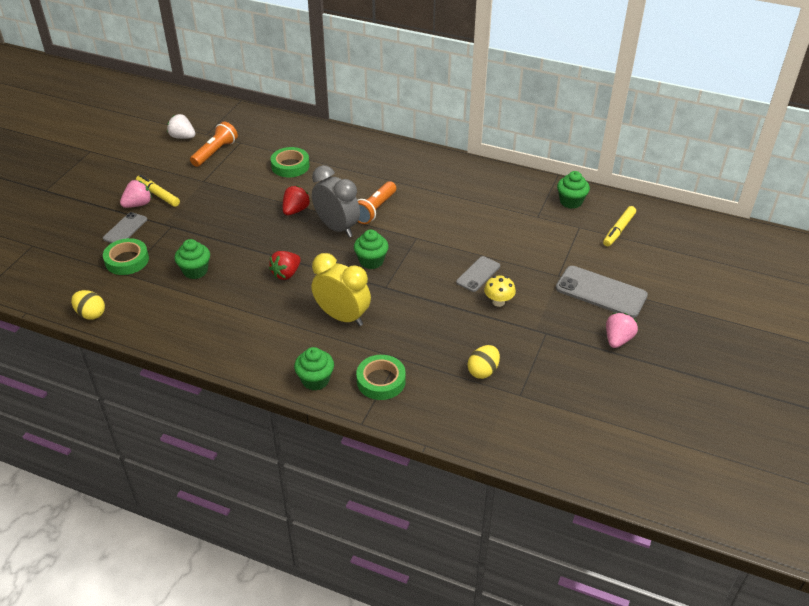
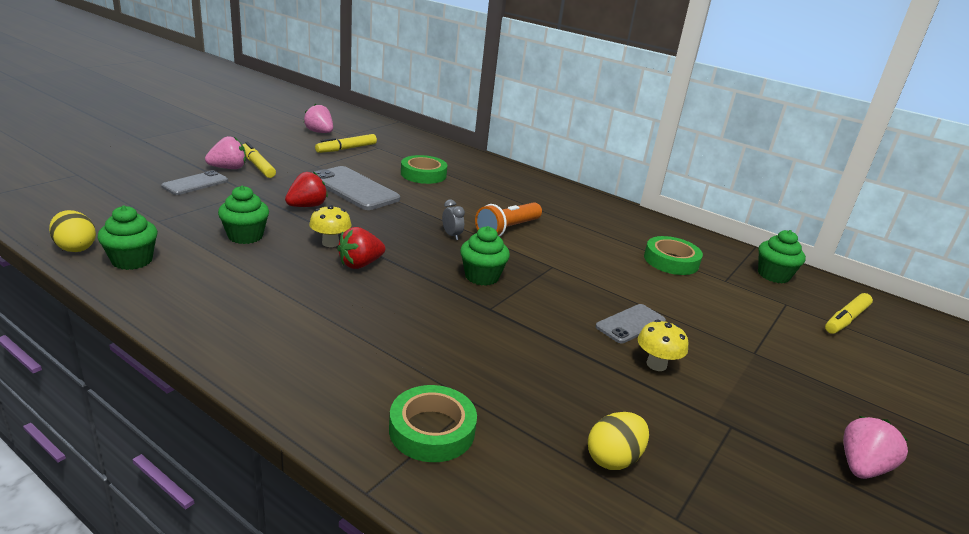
camera: 10 degrees right, 15 degrees down
(127, 260) = (171, 209): green tape -> green tape (671, 261)
(182, 137) = (319, 132): white strawberry -> pink strawberry
(215, 152) = (346, 149): orange flashlight -> yellow marker
(256, 260) = (330, 243): none -> yellow mushroom
(295, 210) = (408, 210): red strawberry -> red strawberry (307, 206)
(315, 380) = (325, 402): green cupcake -> green cupcake (132, 260)
(337, 228) = (451, 235): grey clock -> grey clock, size x0.40
(342, 317) = (412, 328): yellow clock -> none
(601, 292) = (825, 389): grey phone -> grey phone (354, 189)

